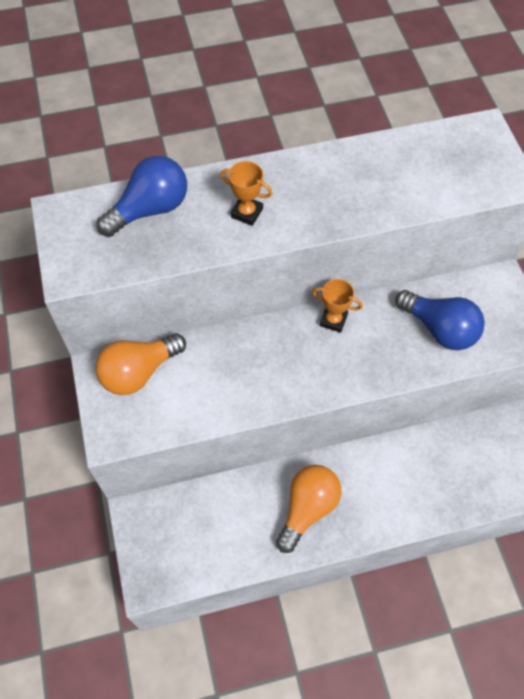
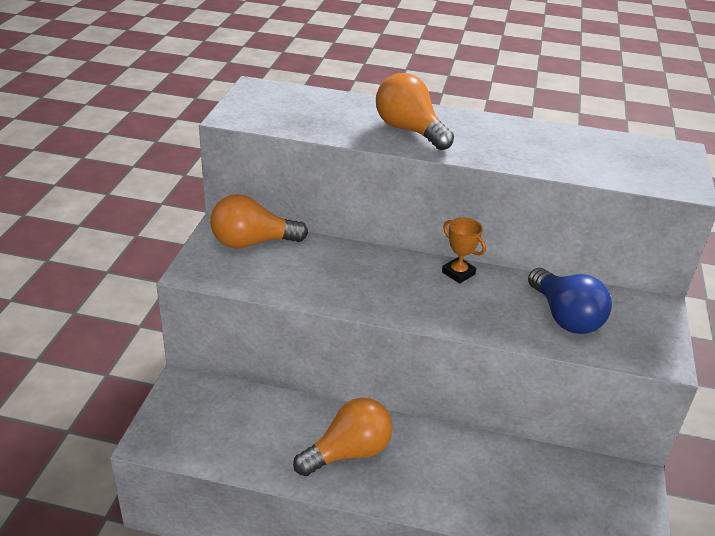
camera: 25 degrees right, 25 degrees down
(150, 209) = (329, 106): blue light bulb -> none
(246, 213) = (409, 130): orange trophy -> orange light bulb

